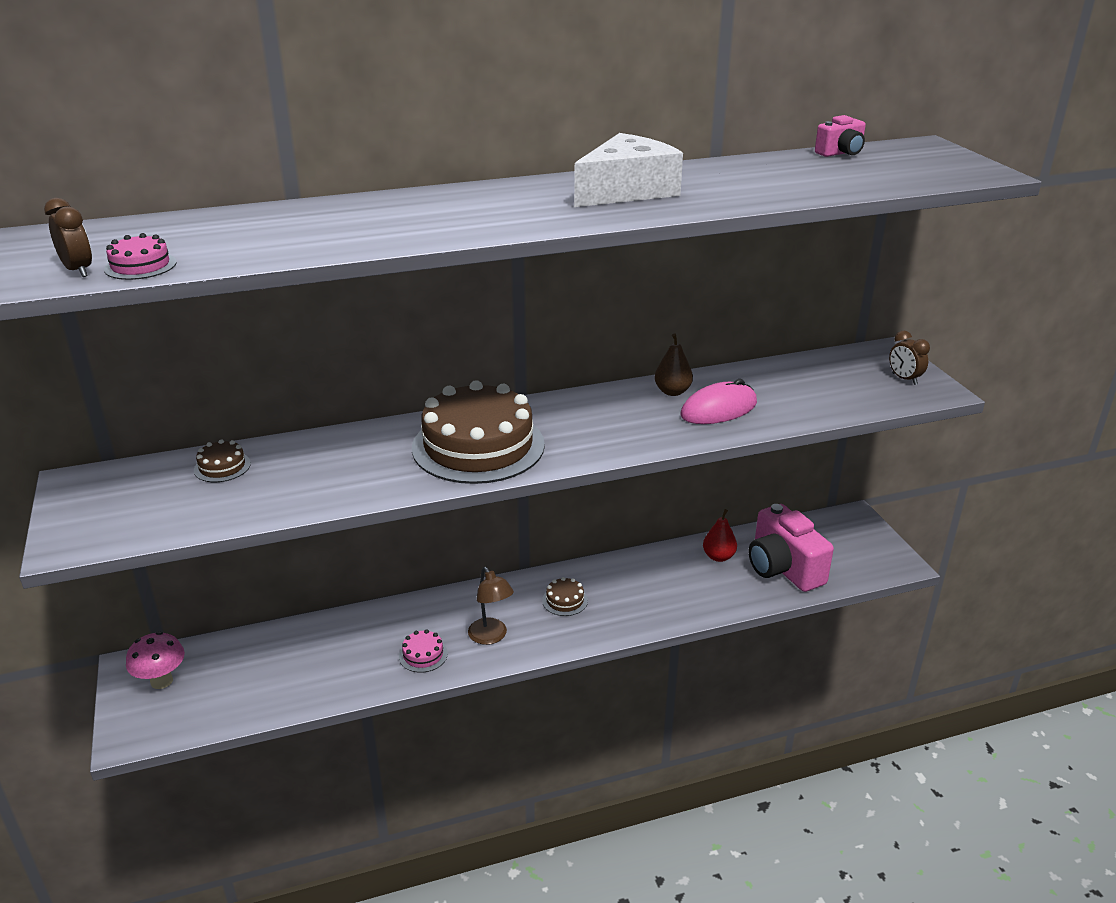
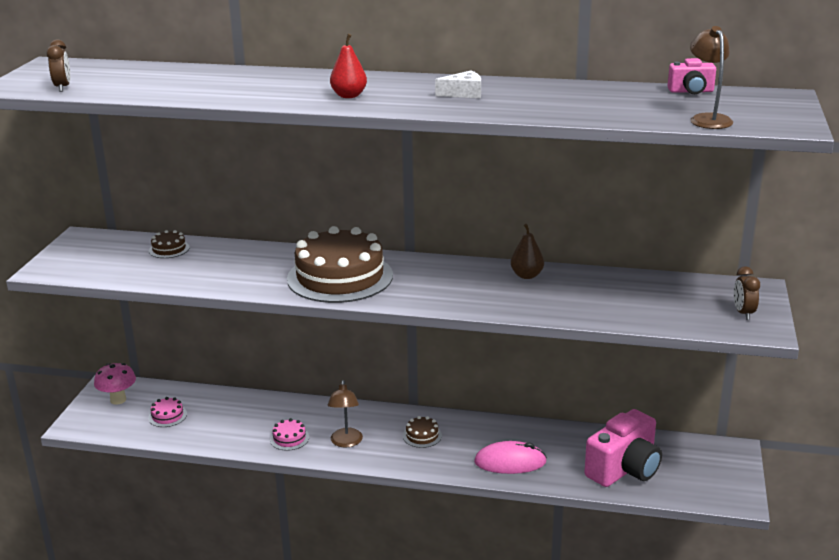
camera: 30 degrees right, 5 degrees down
(140, 266) = (96, 90): pink cake -> pink cake (167, 416)
(627, 191) = (463, 93): white cheese -> white cheese, size x0.50
(718, 409) = (548, 296): pink mouse -> pink mouse (510, 462)
(718, 557) = (576, 443): red pear -> red pear (349, 96)
(783, 568) = (624, 469): pink camera -> pink camera turned 135 degrees counterclockwise
(906, 178) = (707, 119): none -> brown lamp

